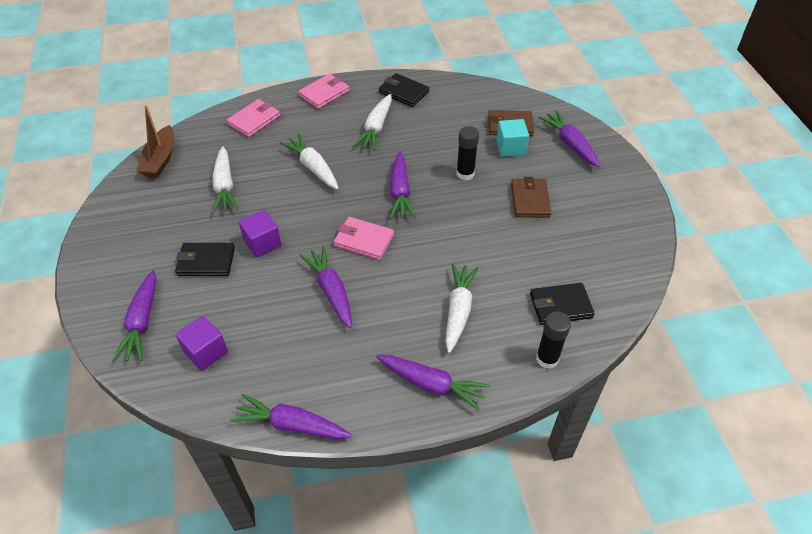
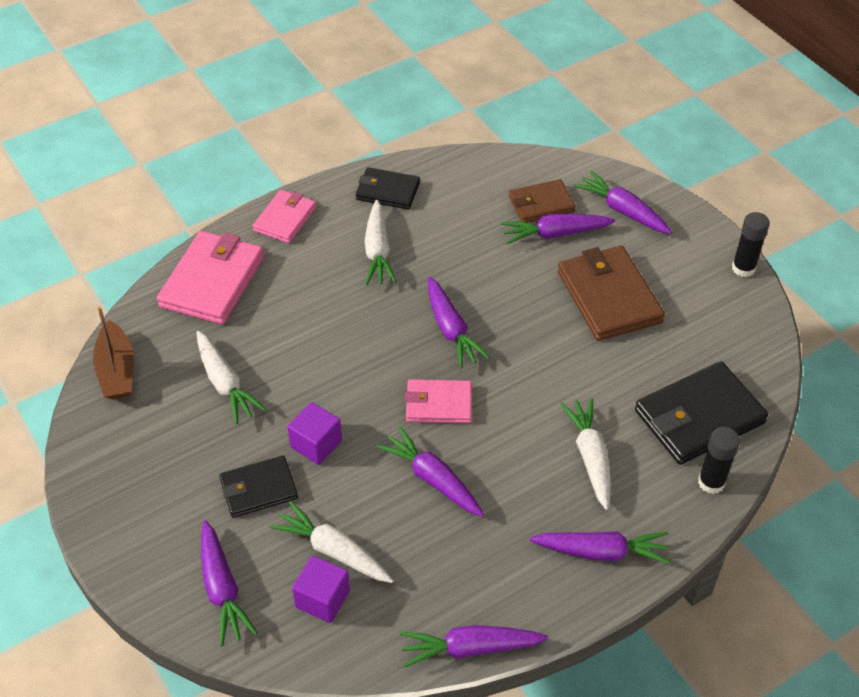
camera: 20 degrees left, 0 degrees up
(254, 120) = (212, 281): pink wallet -> pink wallet, size x1.65
(313, 167) = (326, 326): white carrot -> white carrot (333, 551)
(465, 174) = (517, 283): black glue stick -> black glue stick (743, 268)
(510, 147) = (555, 234): turquoise cube -> purple carrot
(530, 200) = (608, 297): brown wallet -> brown wallet, size x1.65
(560, 306) = (699, 417): black wallet -> black wallet, size x1.65

